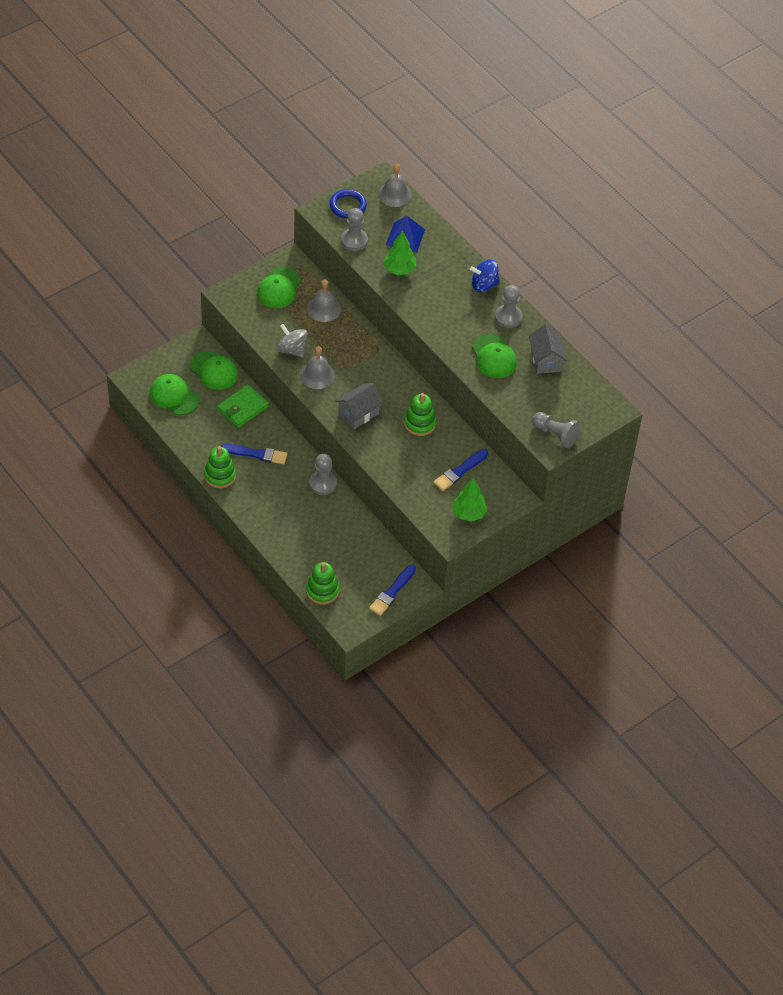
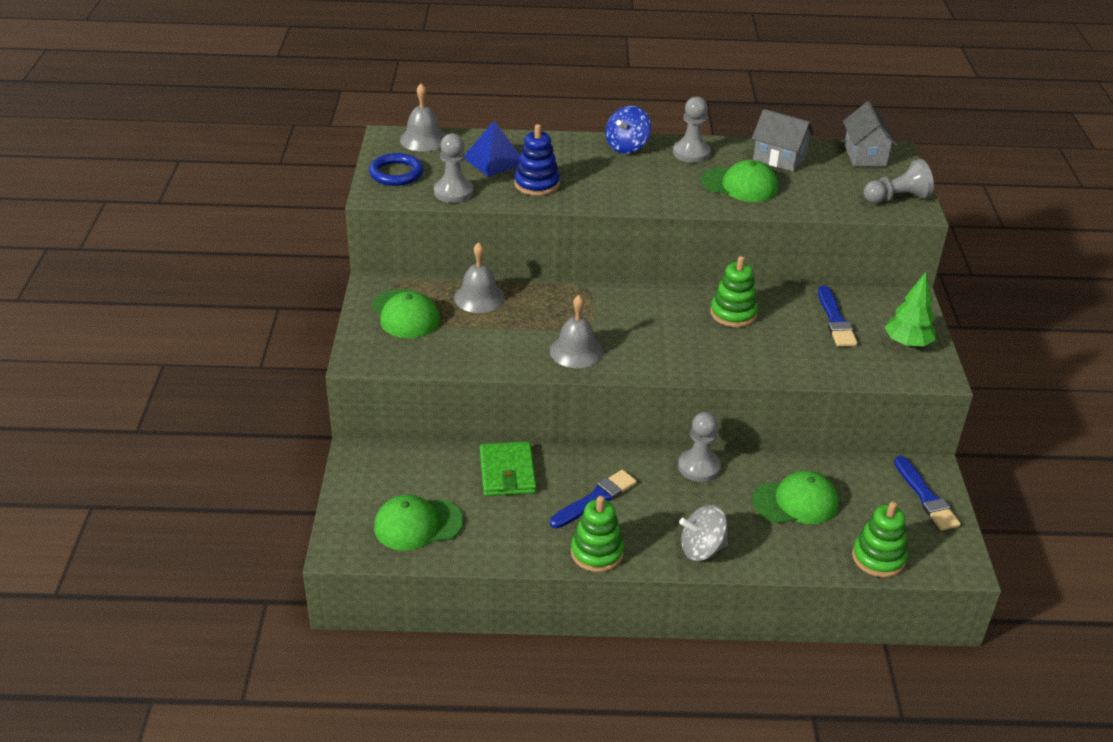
camera: 50 degrees left, 15 degrees down
(214, 370) = (419, 466): green cap -> green cap (795, 502)
(292, 349) = (512, 351): grey spinning top -> grey spinning top (702, 549)
(358, 414) = (672, 350): grey house -> grey house (865, 155)
(399, 269) = (536, 184): green tree -> blue stacking toy

